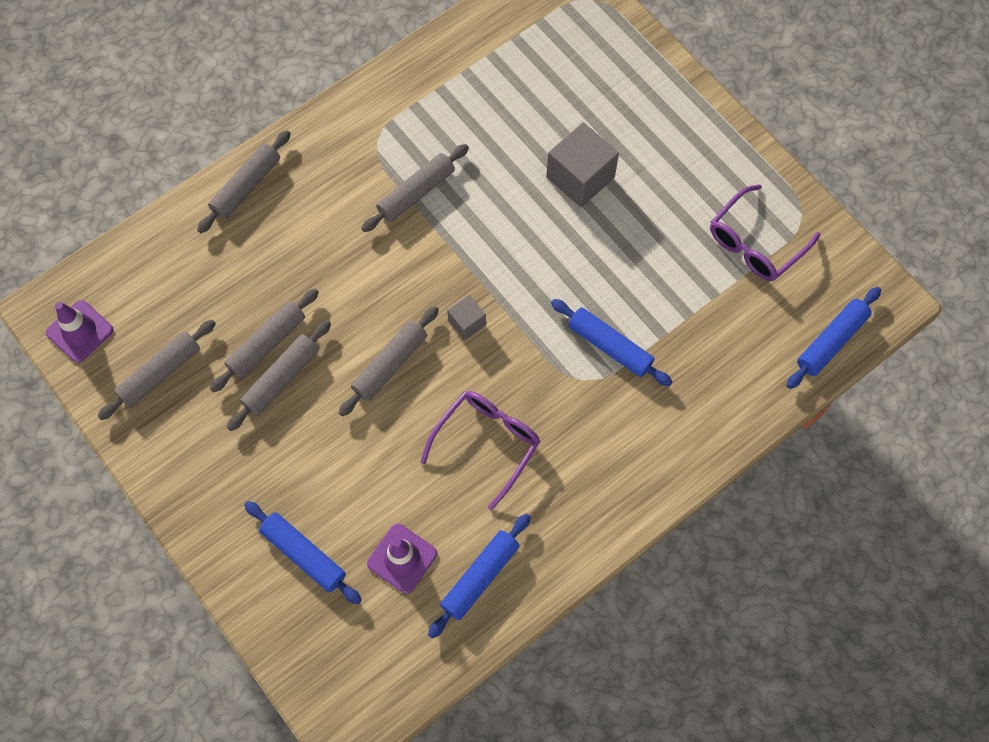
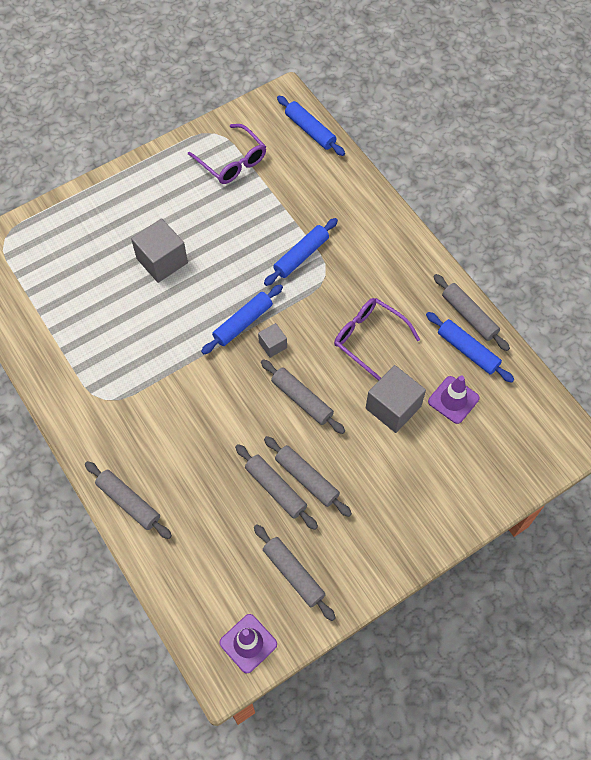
camera: 85 degrees left, 5 degrees down
(304, 554) = (449, 467): blue rolling pin -> blue rolling pin (243, 323)
(386, 479) = (393, 407): none -> grey cube
(416, 193) = (156, 373): grey rolling pin -> grey rolling pin (469, 316)

